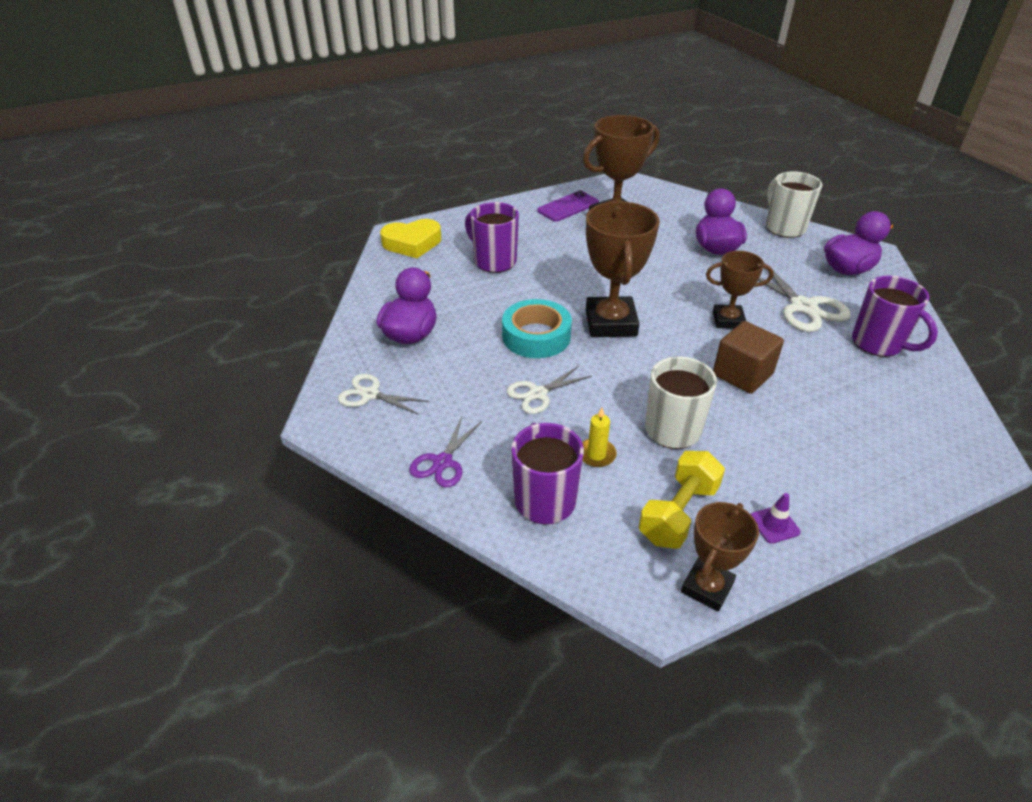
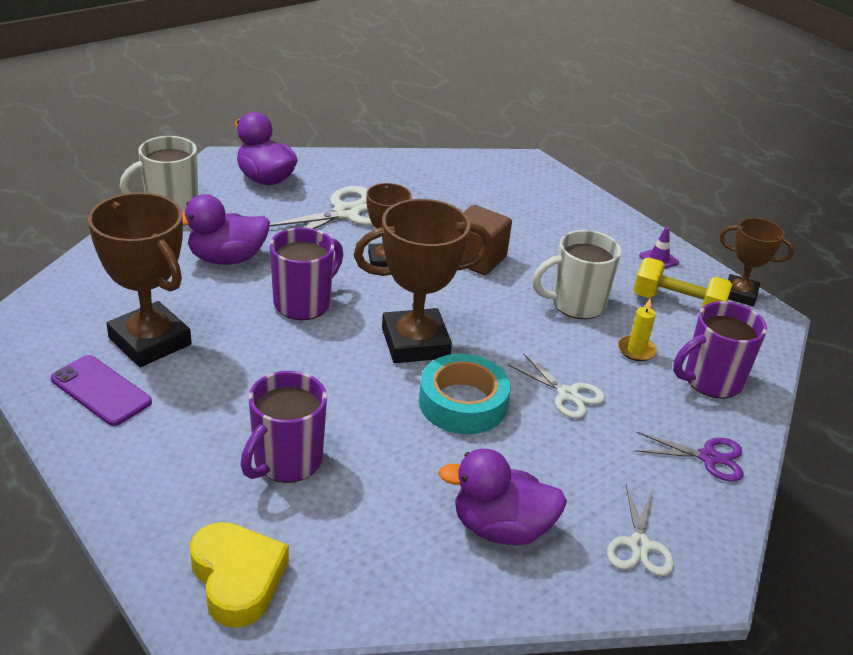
camera: 105 degrees left, 5 degrees down
(878, 344) = (399, 182): purple mug -> purple mug (304, 303)

